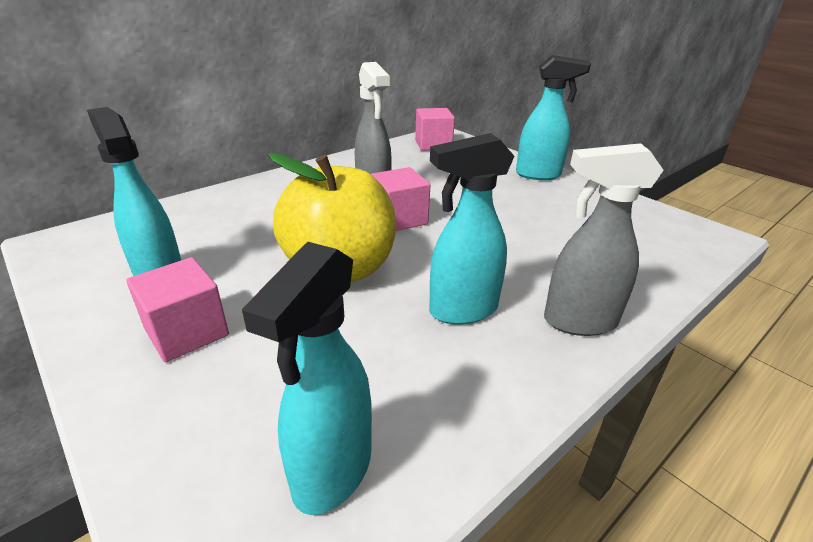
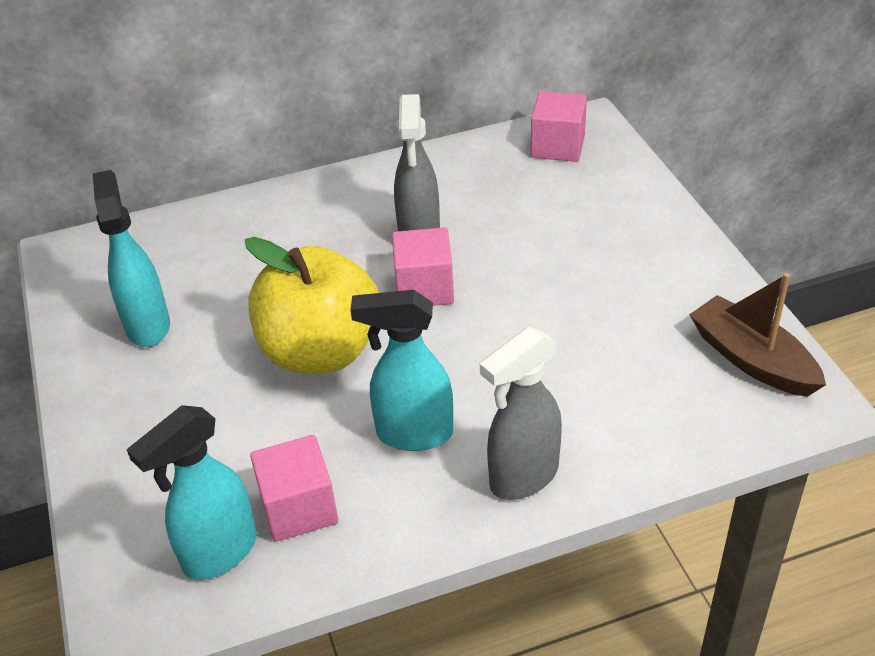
camera: 25 degrees right, 10 degrees up
(187, 332) = (154, 396): pink cube -> pink cube (299, 508)
(538, 175) = (665, 239): turquoise spray bottle -> none
(578, 322) = (523, 477): grey spray bottle -> grey spray bottle turned 60 degrees counterclockwise
(654, 222) = (752, 359): none -> brown boat

